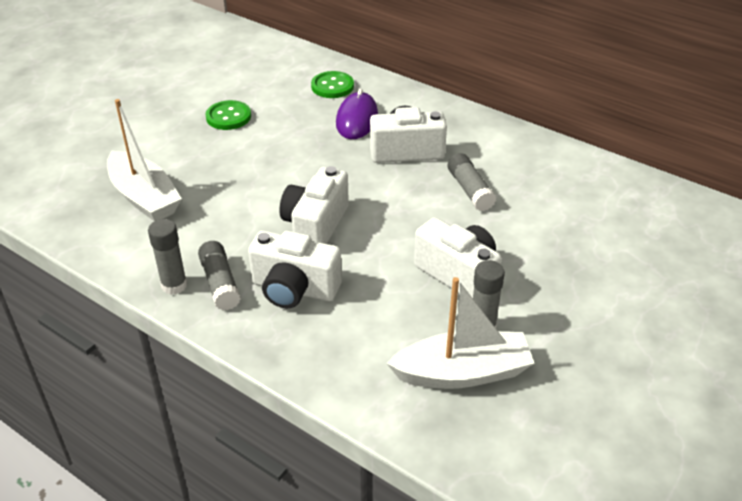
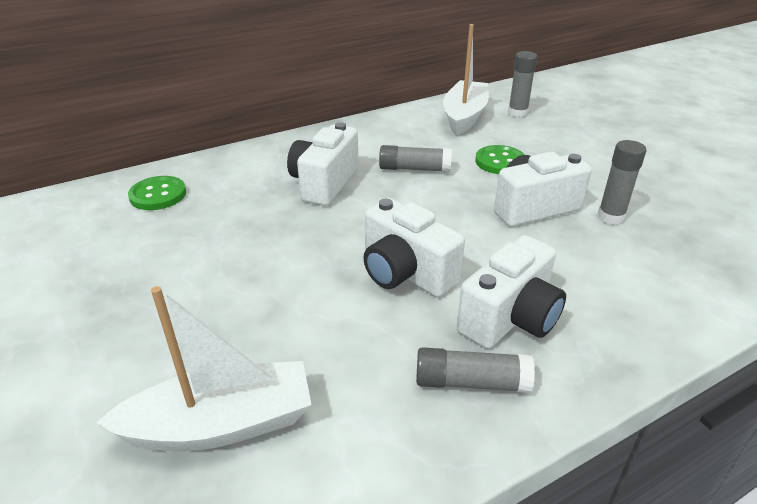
camera: 65 degrees left, 5 degrees down
(174, 285) = (453, 434): grey glue stick -> grey glue stick (517, 113)
(228, 117) = (119, 288): green button -> green button (500, 162)
(357, 119) = (239, 196): purple mouse -> none
(462, 373) = (669, 243): white boat -> white boat (464, 116)

